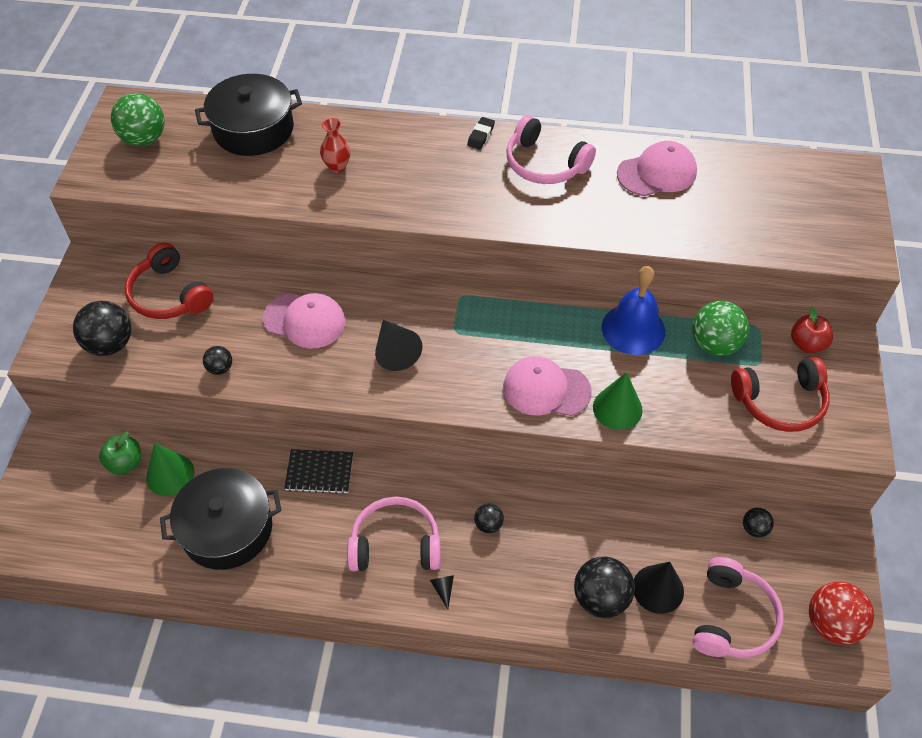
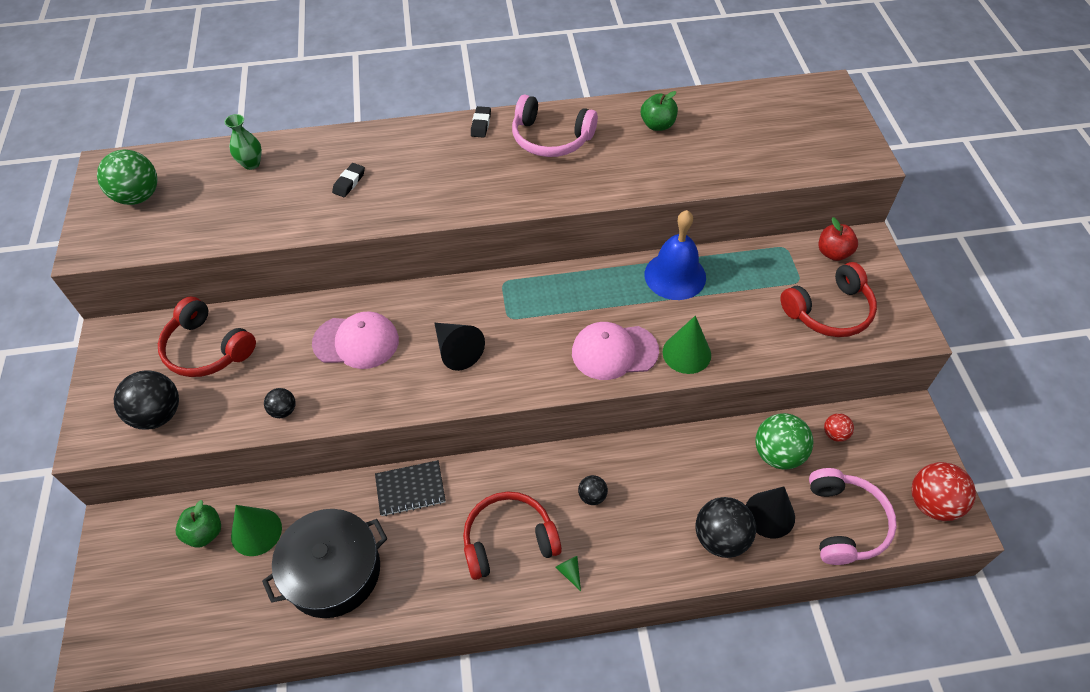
camera: 15 degrees left, 0 degrees up
(253, 129) = (251, 163): black pot -> green vase
(337, 167) = (349, 182): red vase -> black eraser
(395, 544) = (508, 540): pink headphones -> red headphones
(443, 589) = (570, 572): black cone -> green cone
(657, 173) = (657, 125): pink cap -> green apple
(714, 344) = (752, 272): green ball -> green ball (778, 454)
(754, 528) = (835, 434): black ball -> red ball

